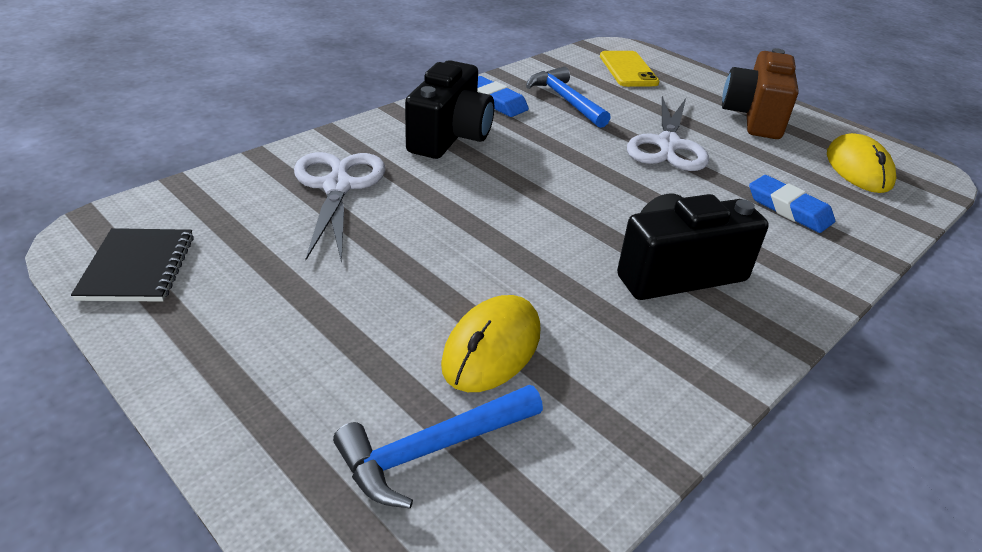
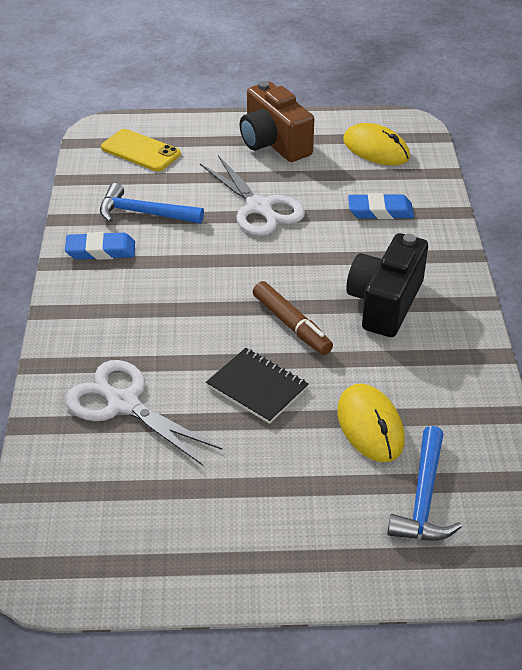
camera: 45 degrees left, 5 degrees up
(137, 267) = (112, 561): black notebook -> black notebook (257, 387)
(450, 137) = (123, 305): black camera -> none
(556, 229) = (291, 325): none -> brown marker

